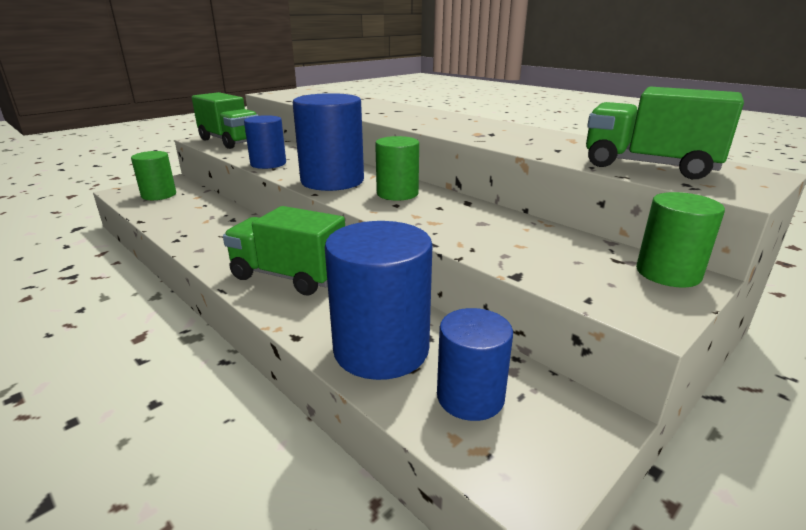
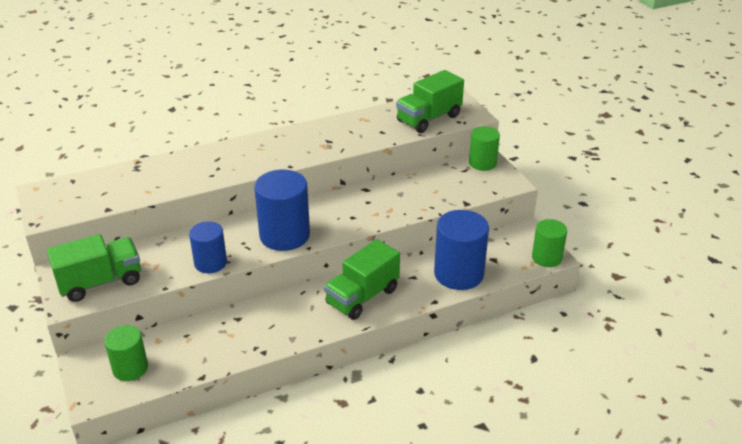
camera: 70 degrees left, 10 degrees up
(397, 193) = (332, 212): green cylinder -> green cylinder (546, 258)
(470, 397) = (503, 256): blue cylinder -> none

